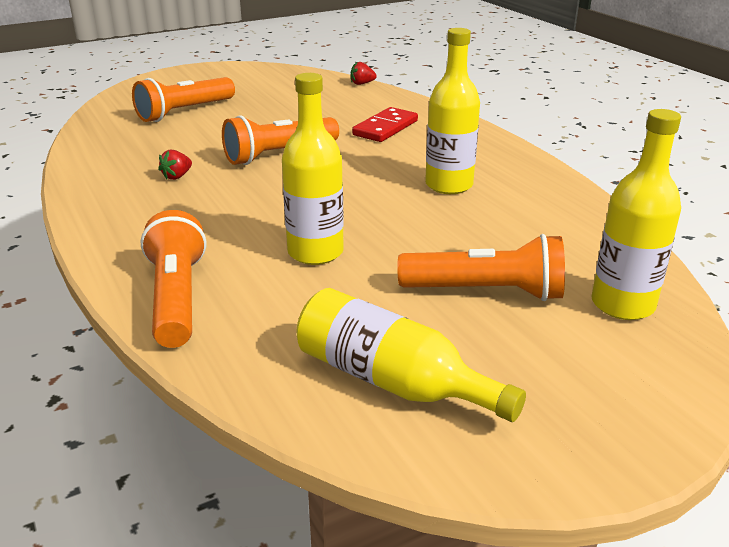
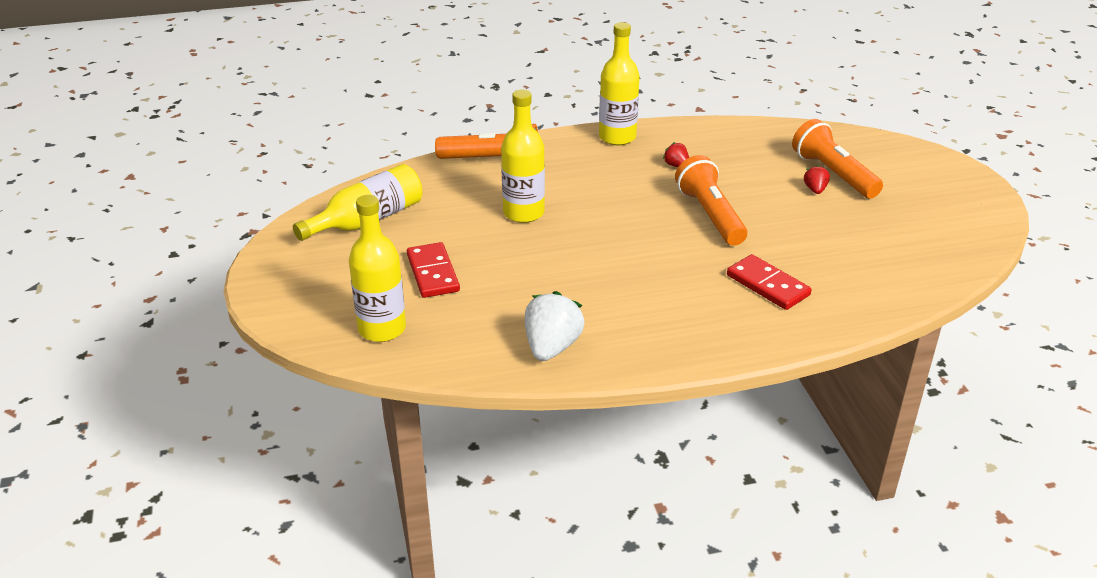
camera: 105 degrees right, 5 degrees up
(362, 83) = (927, 294): red strawberry -> red strawberry (815, 190)
(449, 185) = (612, 295): yellow bottle -> yellow bottle (617, 137)
(486, 292) = (433, 273): orange flashlight -> red domino
(553, 203) = (551, 347): none -> white strawberry

